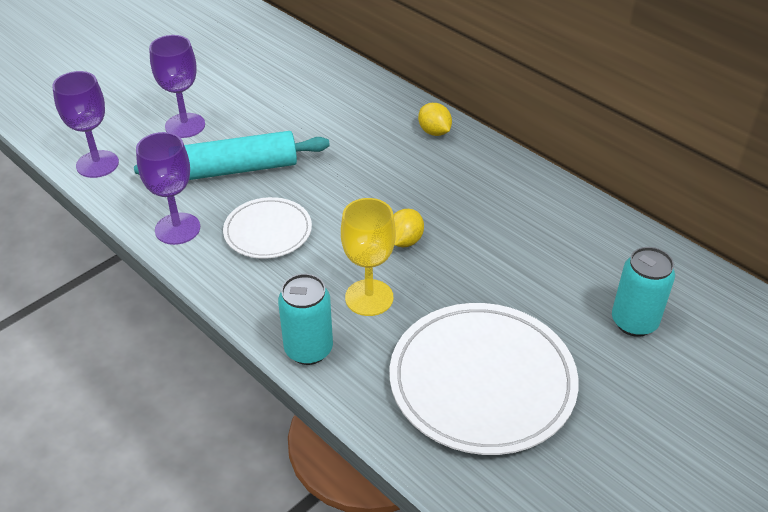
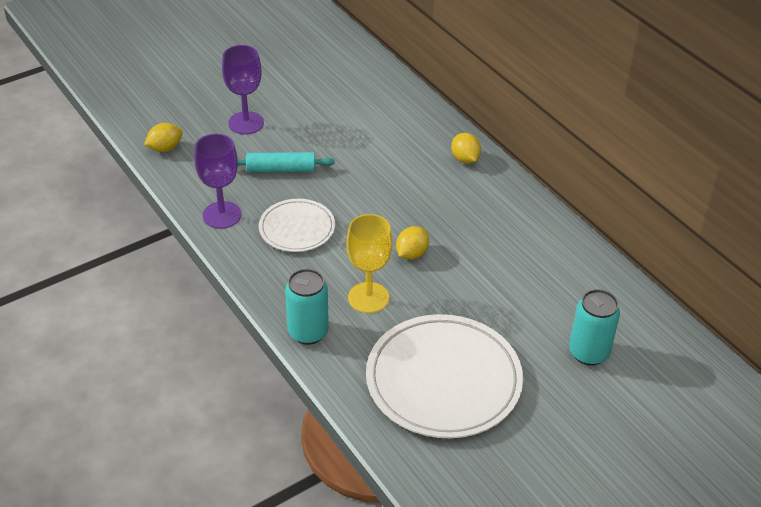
camera: 10 degrees right, 0 degrees up
(97, 164) = (165, 148): purple goblet -> yellow lemon
(235, 169) = (281, 169): turquoise rolling pin -> turquoise rolling pin, size x0.63

